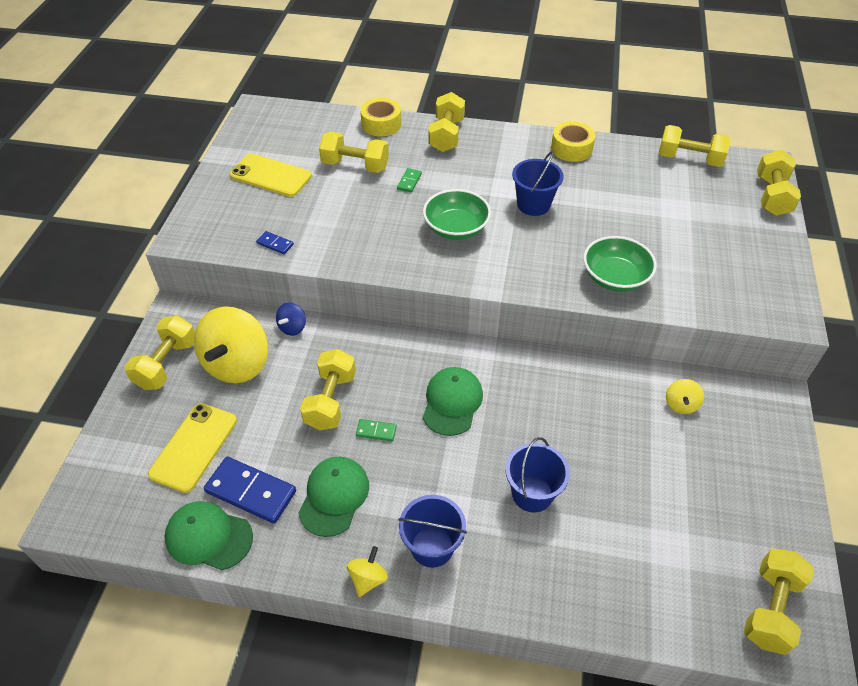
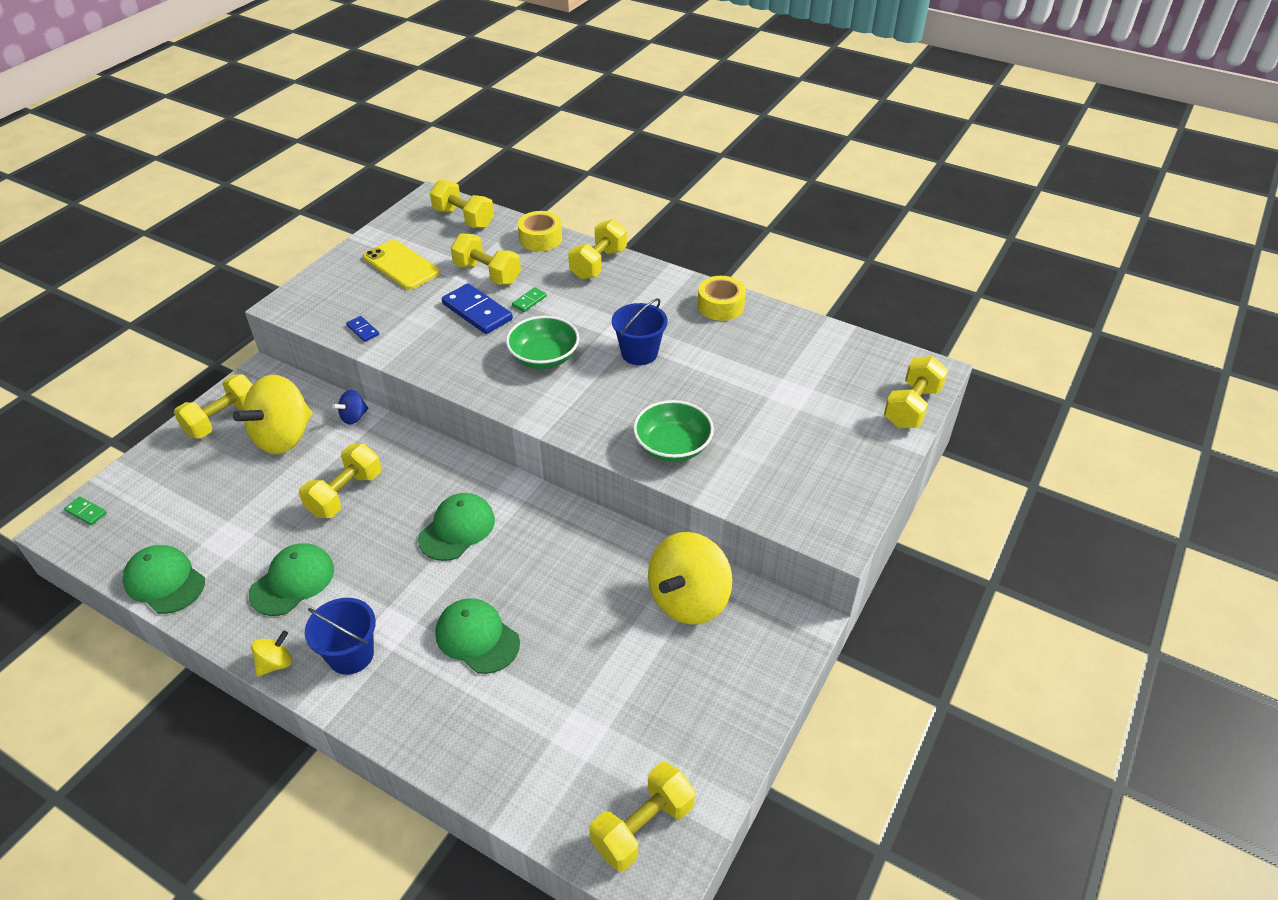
camera: 20 degrees right, 5 degrees down
(194, 447) = (201, 500): yellow phone -> none
(251, 491) = (224, 554): blue domino -> blue domino (477, 311)
(376, 431) = (368, 534): green domino -> green domino (86, 512)
(532, 493) = (477, 638): blue bucket -> green cap
(680, 404) = (688, 600): yellow spinning top -> yellow spinning top, size x2.21
(689, 159) = (844, 346): yellow dumbbell -> yellow dumbbell (464, 218)

